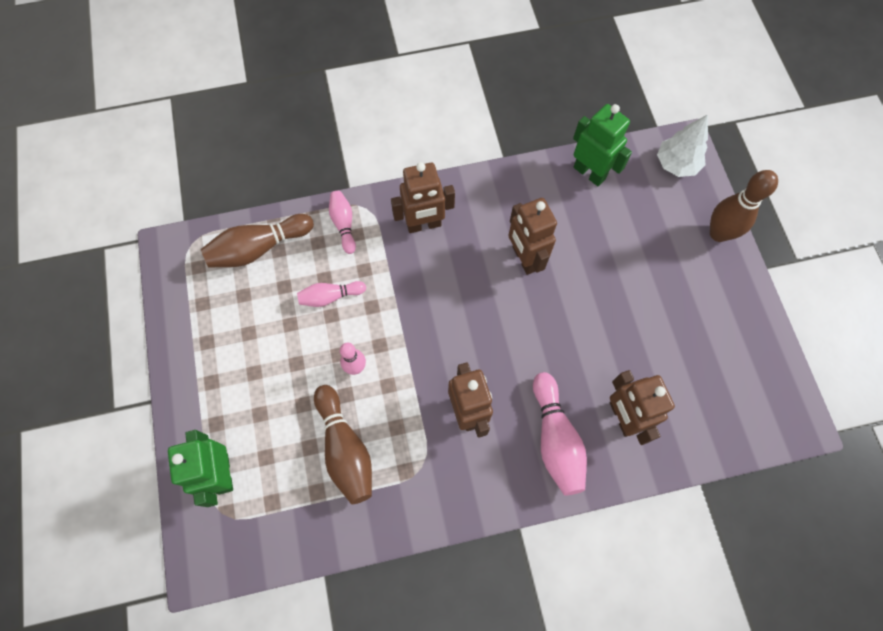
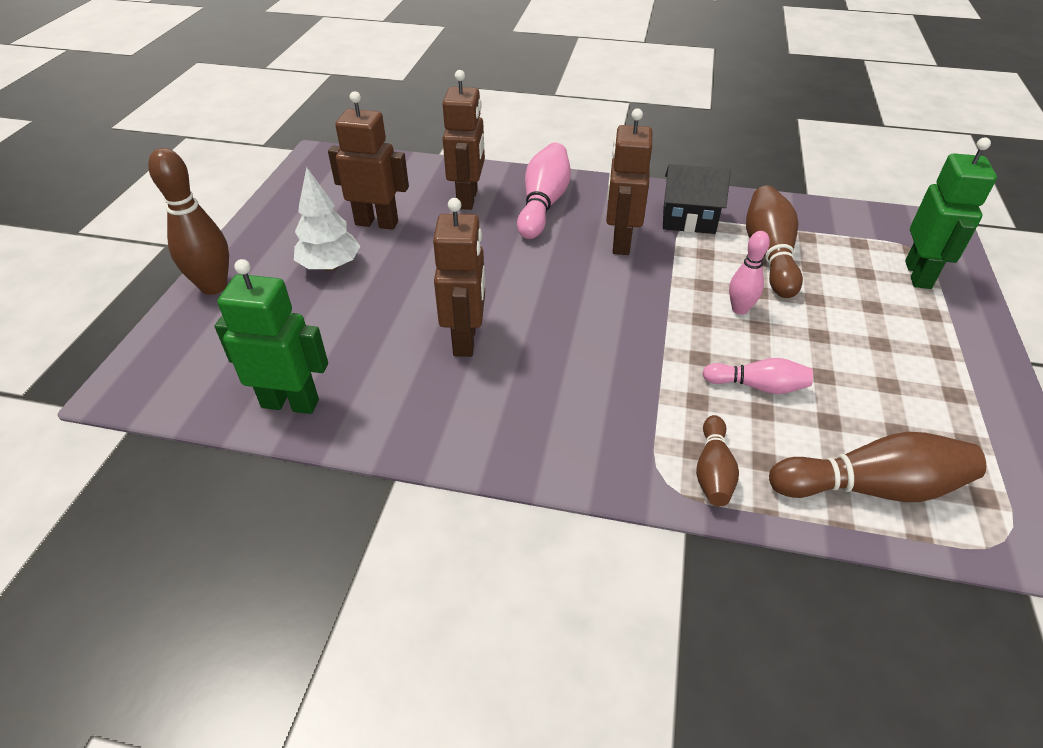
camera: 155 degrees left, 25 degrees down
(344, 224) = (713, 471): pink bowling pin -> brown bowling pin
(423, 471) = (688, 220): none -> black house
(424, 225) = (582, 425): brown robot -> brown robot (377, 223)
(589, 173) = (290, 403): green robot -> green robot turned 120 degrees clockwise
(676, 164) = (167, 370): white tree -> white tree (330, 266)

